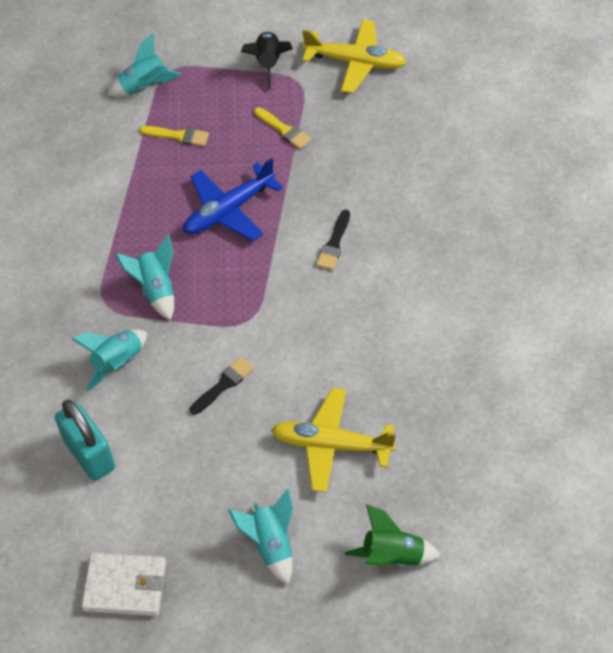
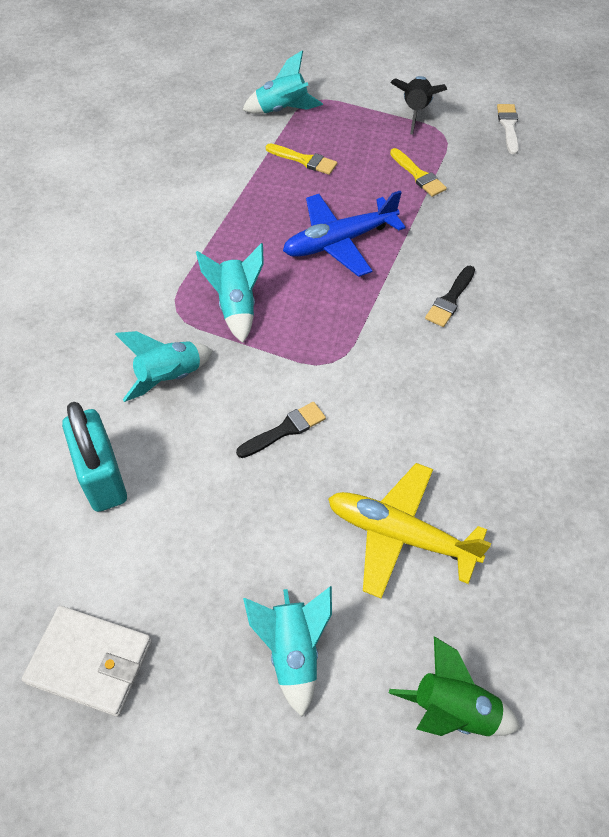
camera: 10 degrees right, 0 degrees up
(356, 62) = (508, 126): yellow plane -> white brush

